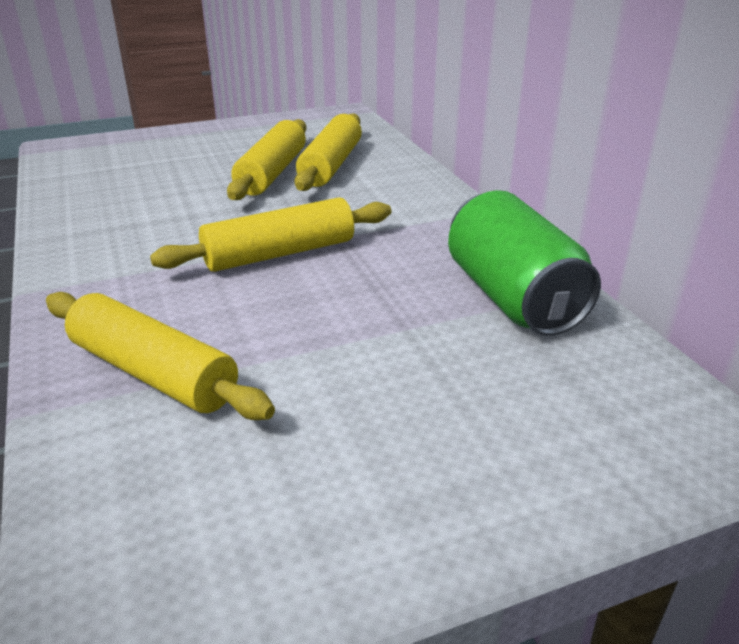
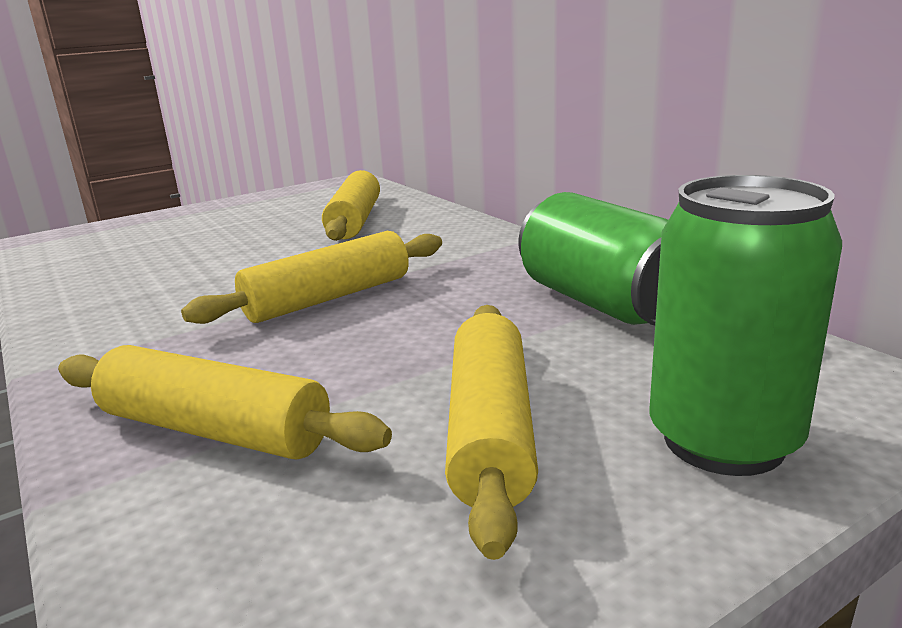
camera: 10 degrees left, 10 degrees down
(271, 173) = (292, 234): yellow rolling pin -> yellow rolling pin (490, 431)
(546, 459) = (723, 440): none -> green can

